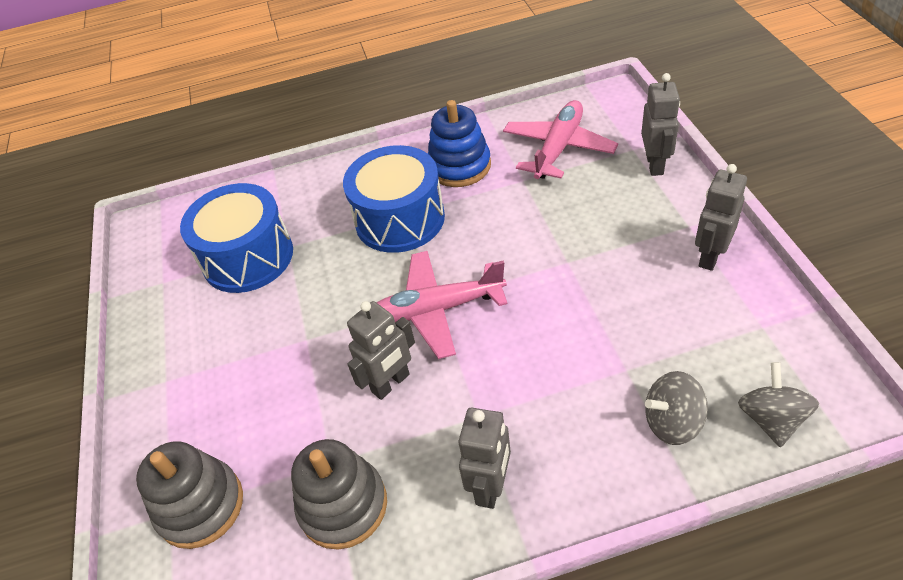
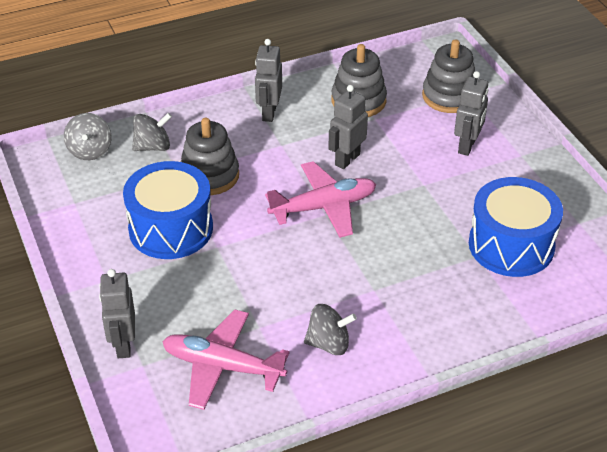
camera: 165 degrees right, 5 degrees down
(400, 219) = (377, 283): blue drum -> blue drum (171, 228)
(459, 166) = (329, 344): blue stacking toy -> grey spinning top
(558, 148) = (222, 366): pink plane -> pink plane turned 90 degrees clockwise
(581, 364) = (209, 175): none -> grey stacking toy
(710, 256) = (96, 253): grey robot -> grey robot (467, 146)

